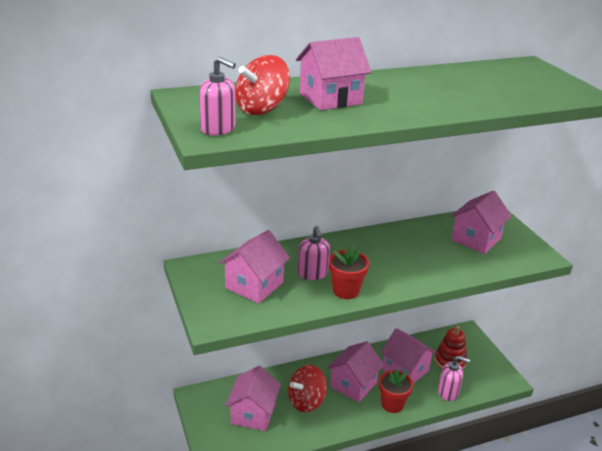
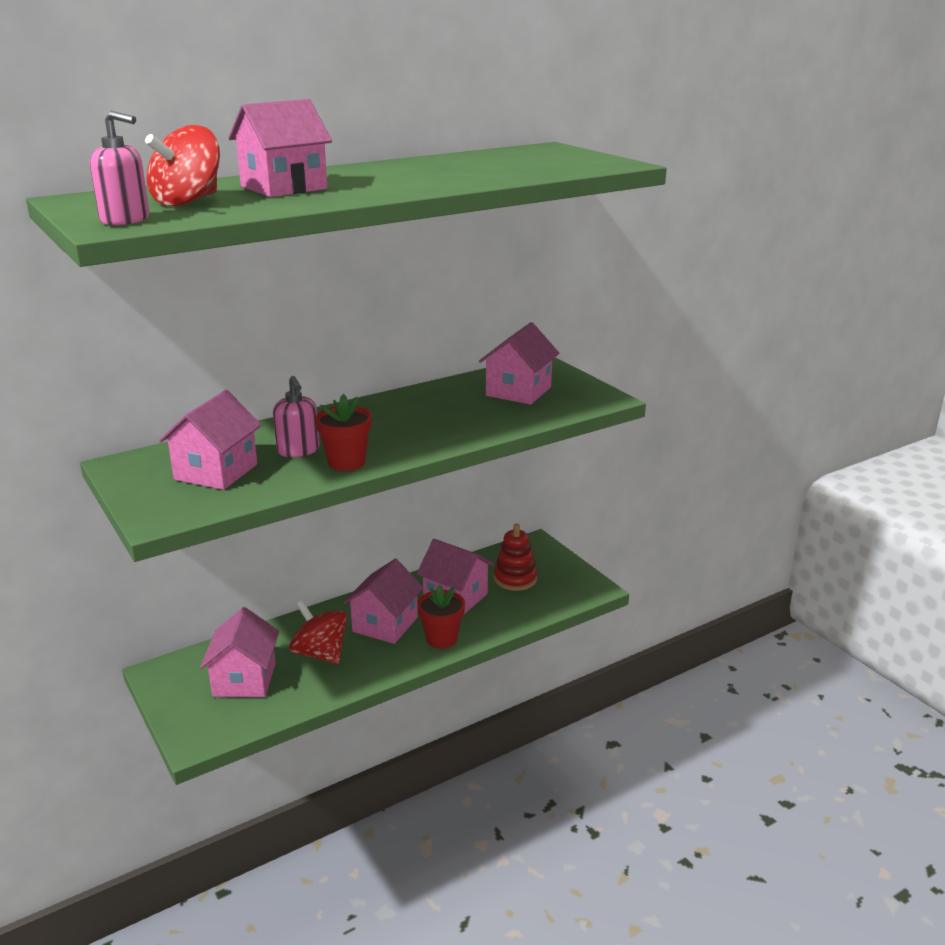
camera: 10 degrees left, 5 degrees down
(306, 401) = (320, 653): red spinning top -> red spinning top turned 90 degrees clockwise
(448, 392) = (516, 613): pink soap dispenser -> none

